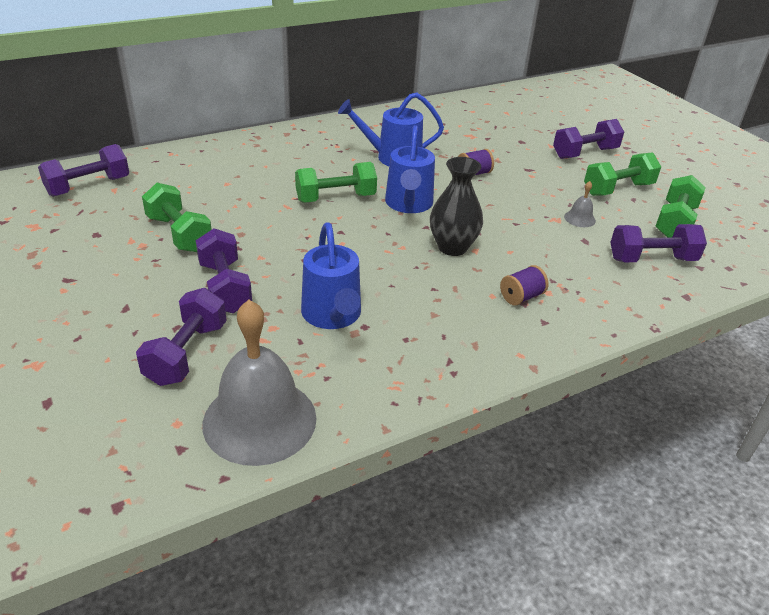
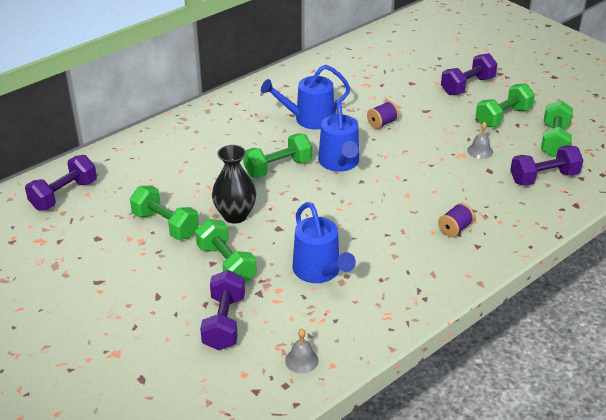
camera: 10 degrees left, 0 degrees up
(225, 287) = (226, 264): purple dumbbell -> green dumbbell
(259, 420) = (301, 360): grey bell -> grey bell, size x0.40
(452, 247) = (388, 196): black vase -> black vase (235, 215)

